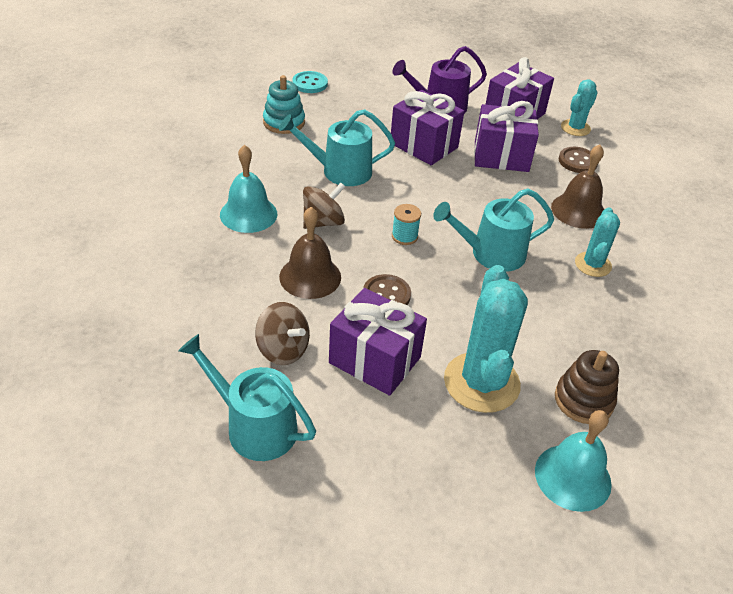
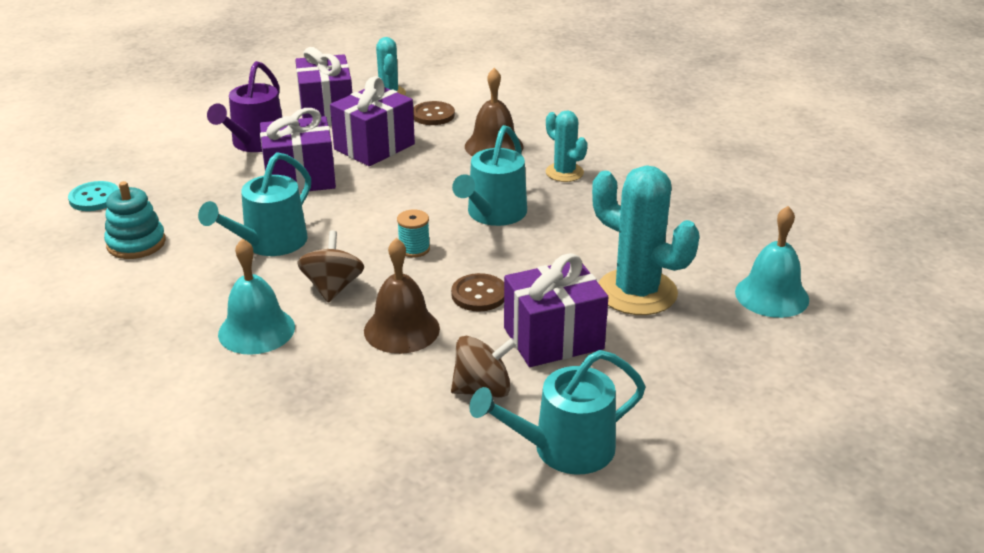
camera: 50 degrees left, 10 degrees down
(583, 400) = (702, 252): brown stacking toy -> none

